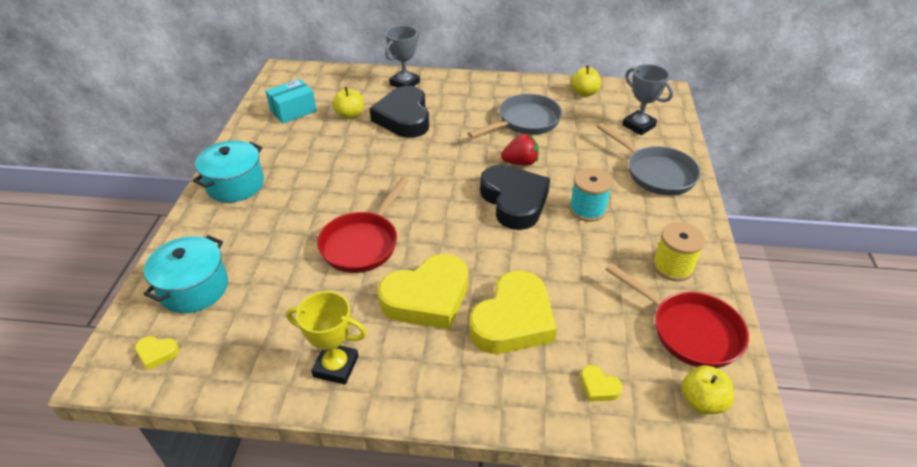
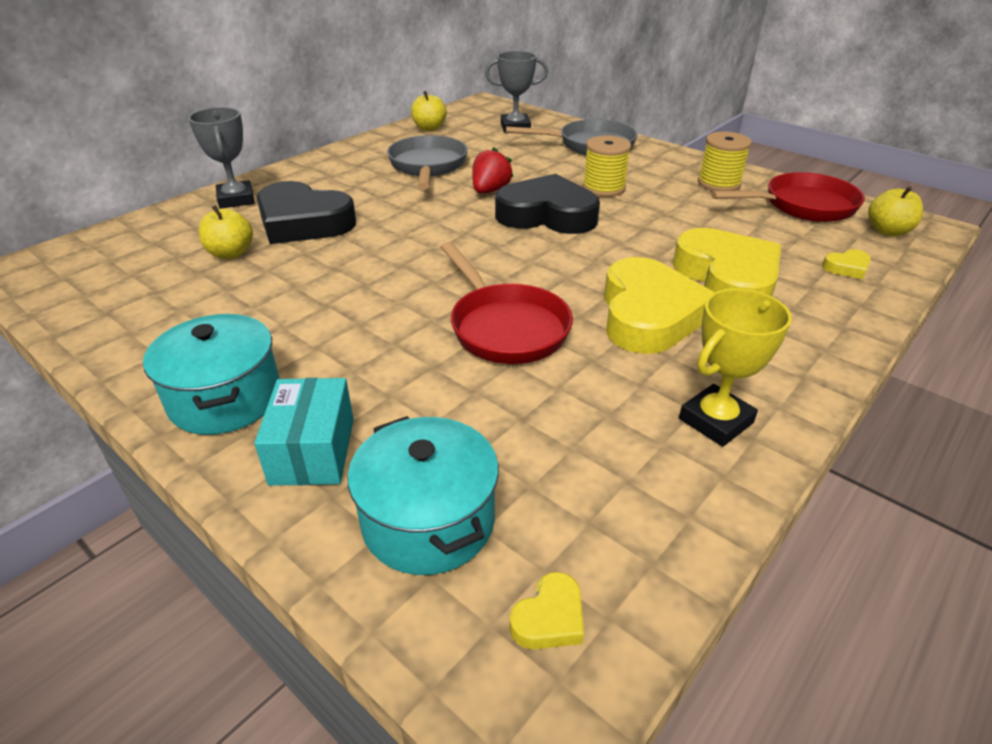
camera: 55 degrees left, 5 degrees down
(293, 111) = (136, 291): turquoise box -> turquoise box (313, 451)
(587, 209) = (603, 188): turquoise spool -> yellow spool

